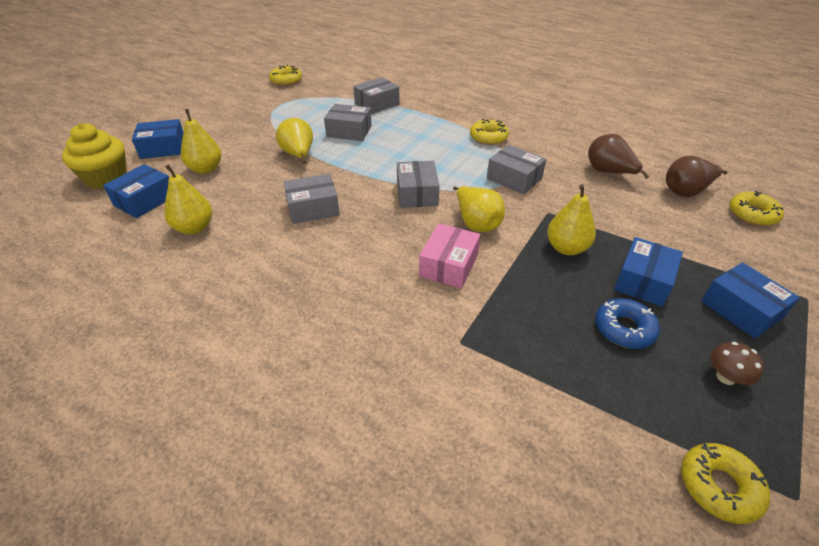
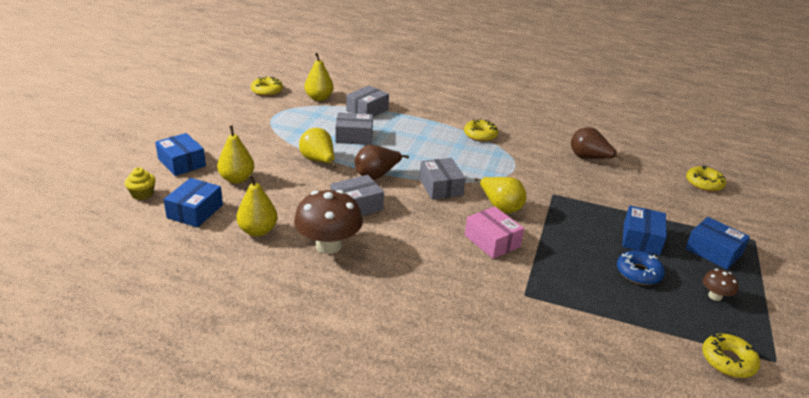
camera: 15 degrees left, 10 degrees down
(106, 178) = (142, 194): yellow cupcake -> yellow cupcake, size x0.54
(163, 148) = (182, 163): blue box -> blue box turned 75 degrees clockwise
(258, 252) = (328, 245): none -> brown mushroom
(448, 265) = (492, 241): pink box -> pink box turned 45 degrees counterclockwise
(514, 178) = (516, 169): grey box -> none
(566, 248) = (577, 220): yellow pear -> yellow pear (319, 98)
(686, 191) = (652, 170): brown pear -> brown pear (376, 175)

